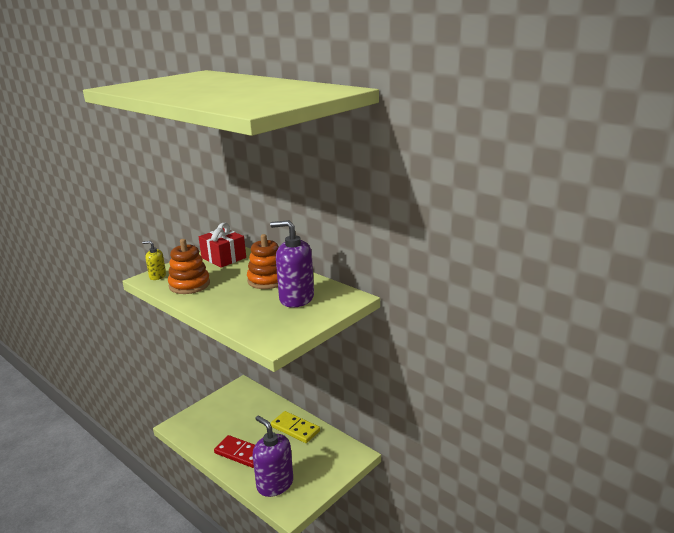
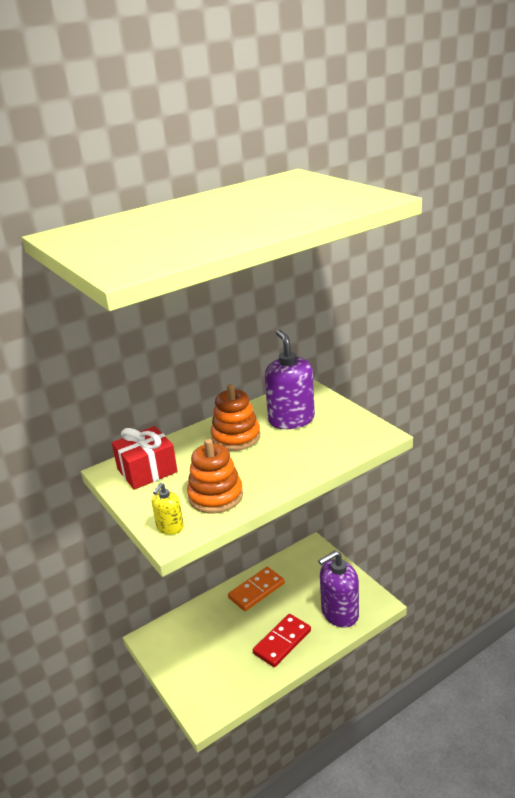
camera: 75 degrees left, 5 degrees up
(295, 429) = (256, 591): yellow domino -> orange domino
(296, 298) = (291, 419): purple soap dispenser -> purple soap dispenser turned 135 degrees clockwise

